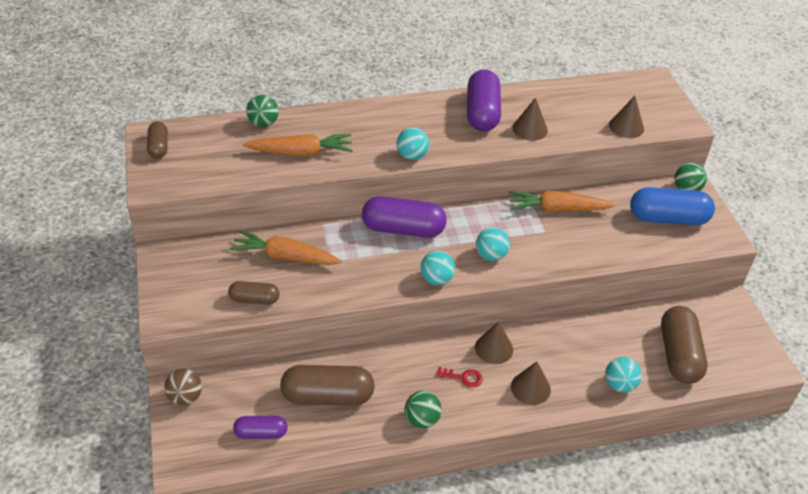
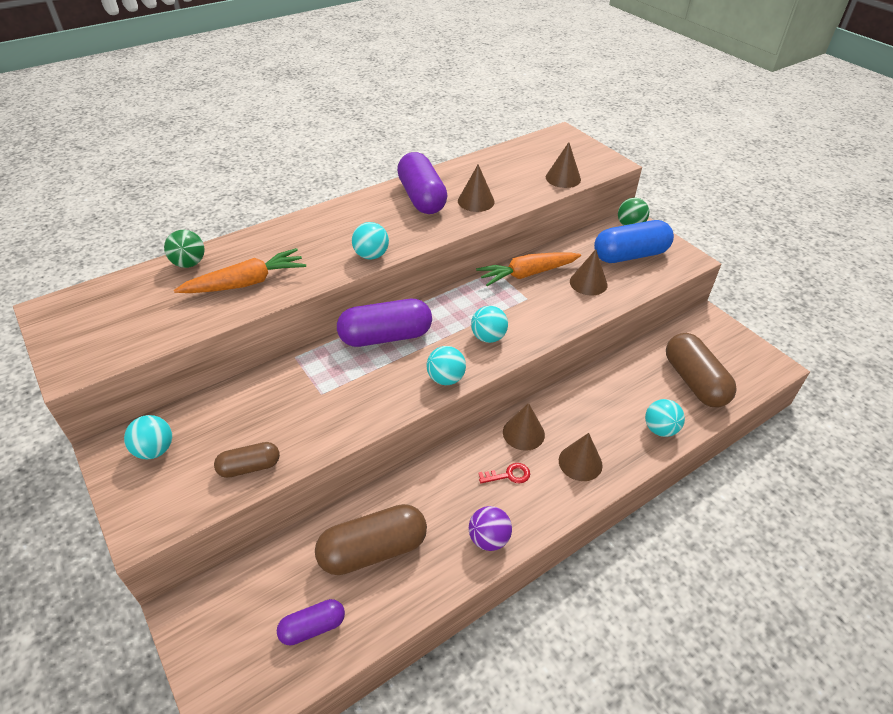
camera: 20 degrees left, 0 degrees up
(159, 147) = (66, 321): brown capsule -> none
(185, 397) = (199, 616): brown ball -> none
(192, 265) = (155, 450): none -> turquoise ball
(285, 256) = (266, 405): orange carrot -> none
(422, 419) = (488, 539): green ball -> purple ball
(610, 233) = (588, 283): none -> brown cone

